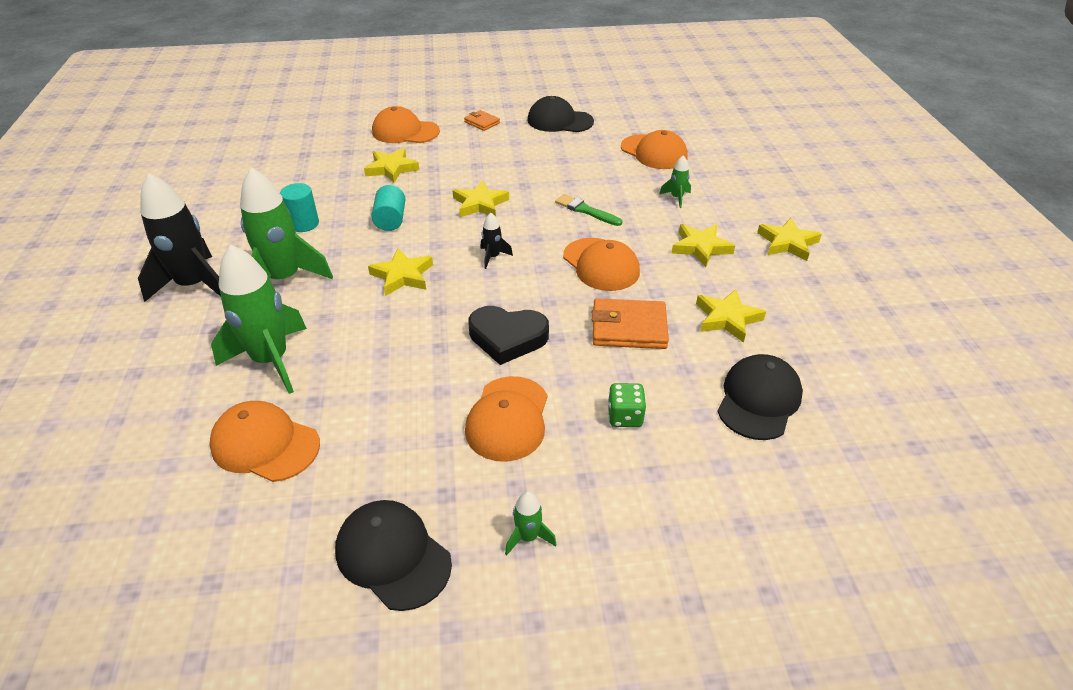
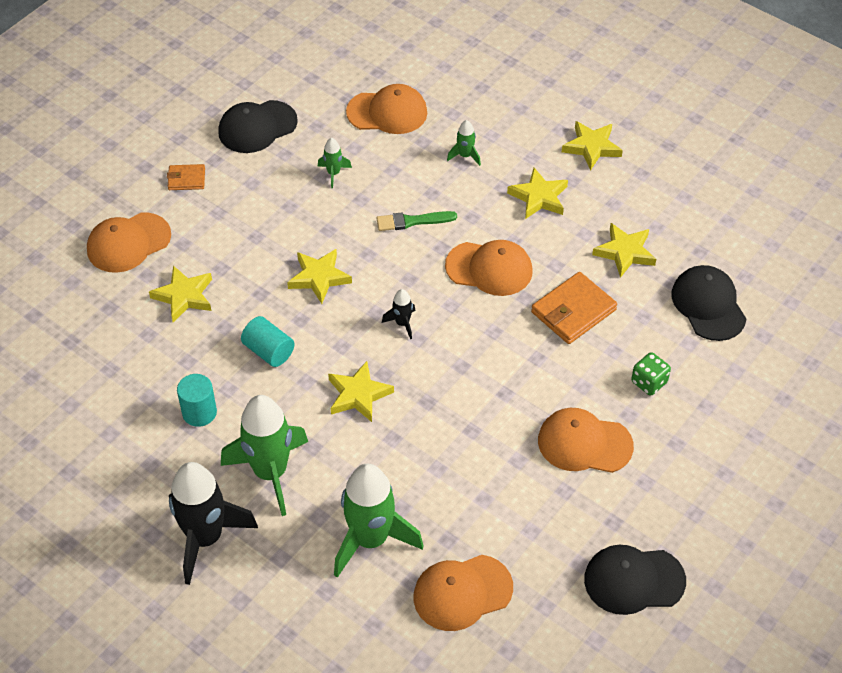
camera: 45 degrees left, 10 degrees up
(507, 338) = (506, 384): black heart -> none
(508, 418) = (584, 443): orange cap -> orange cap turned 135 degrees clockwise
(528, 537) = (688, 504): green rocket -> green rocket (333, 173)

